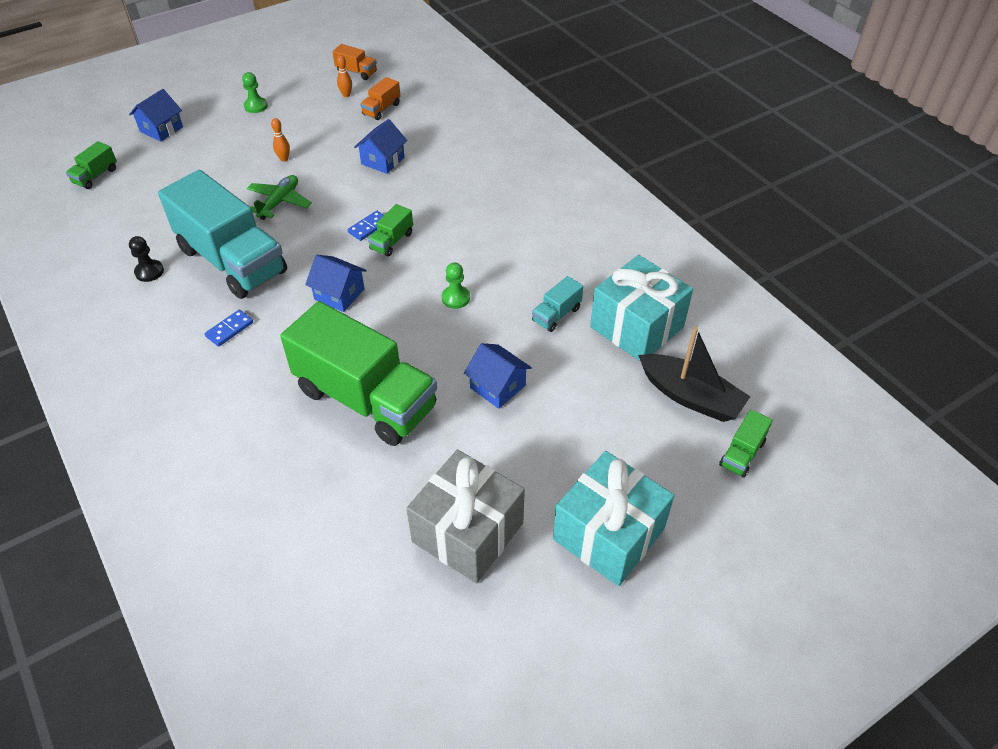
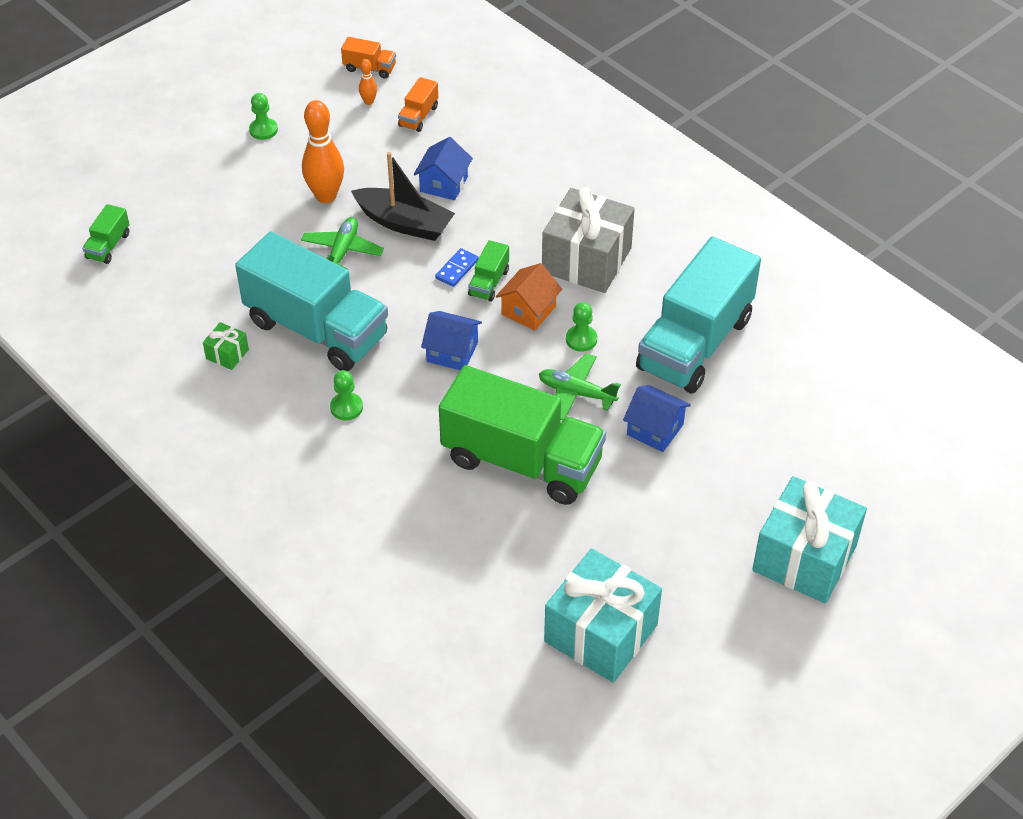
camera: 10 degrees left, 0 degrees up
(149, 272) = (227, 354): black pawn -> green gift
(161, 129) = (160, 175): blue house -> none
(229, 329) = (346, 407): blue domino -> green pawn
(284, 159) = (326, 196): orange bowling pin -> orange bowling pin, size x2.16
(418, 268) = (528, 310): none -> orange house
(436, 344) = (576, 393): none -> green plane
(467, 532) = (668, 576): grey gift -> grey gift (586, 260)
(556, 314) = (695, 343): turquoise truck -> turquoise truck, size x2.47
(636, 327) = (782, 346): turquoise gift -> turquoise gift (601, 633)
(690, 396) = (853, 412): black boat -> black boat (404, 223)
(742, 454) = (916, 463): green truck -> none

